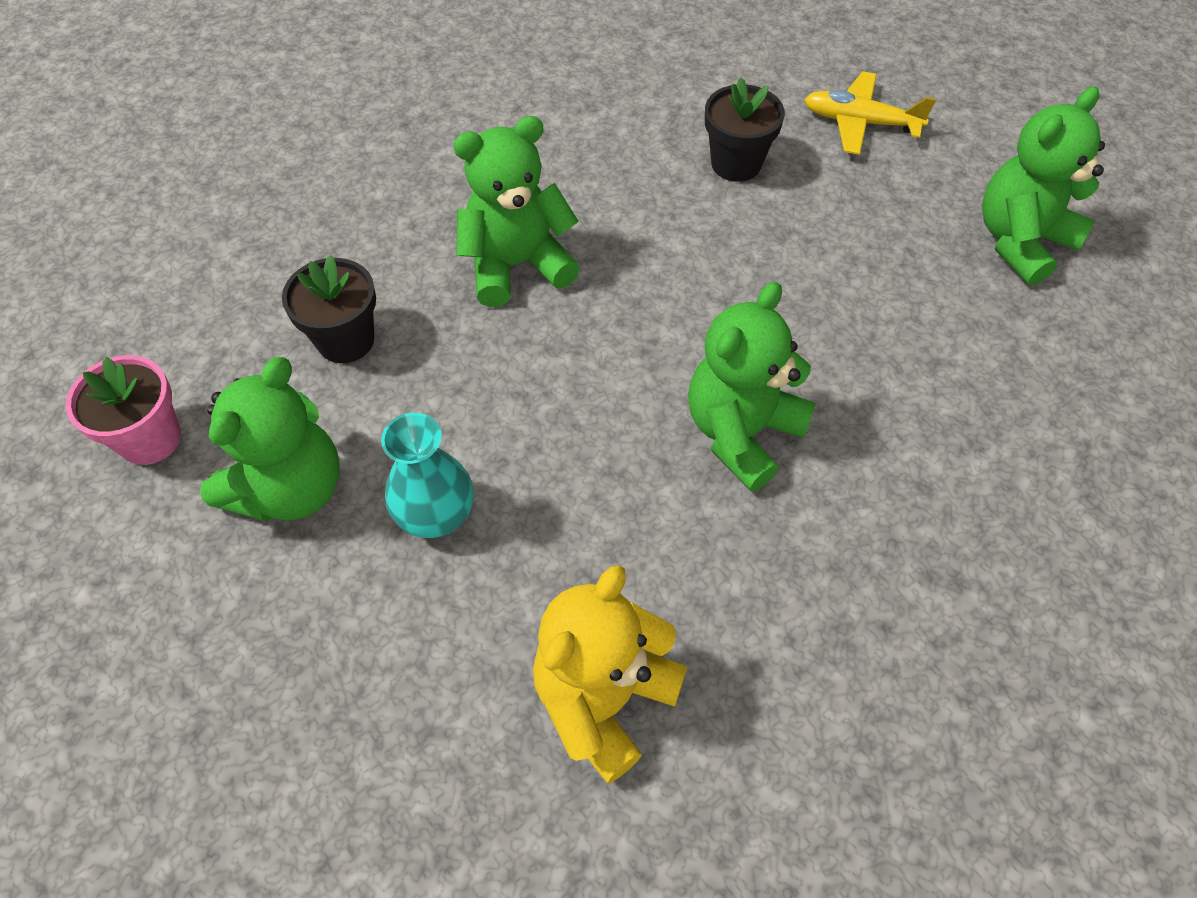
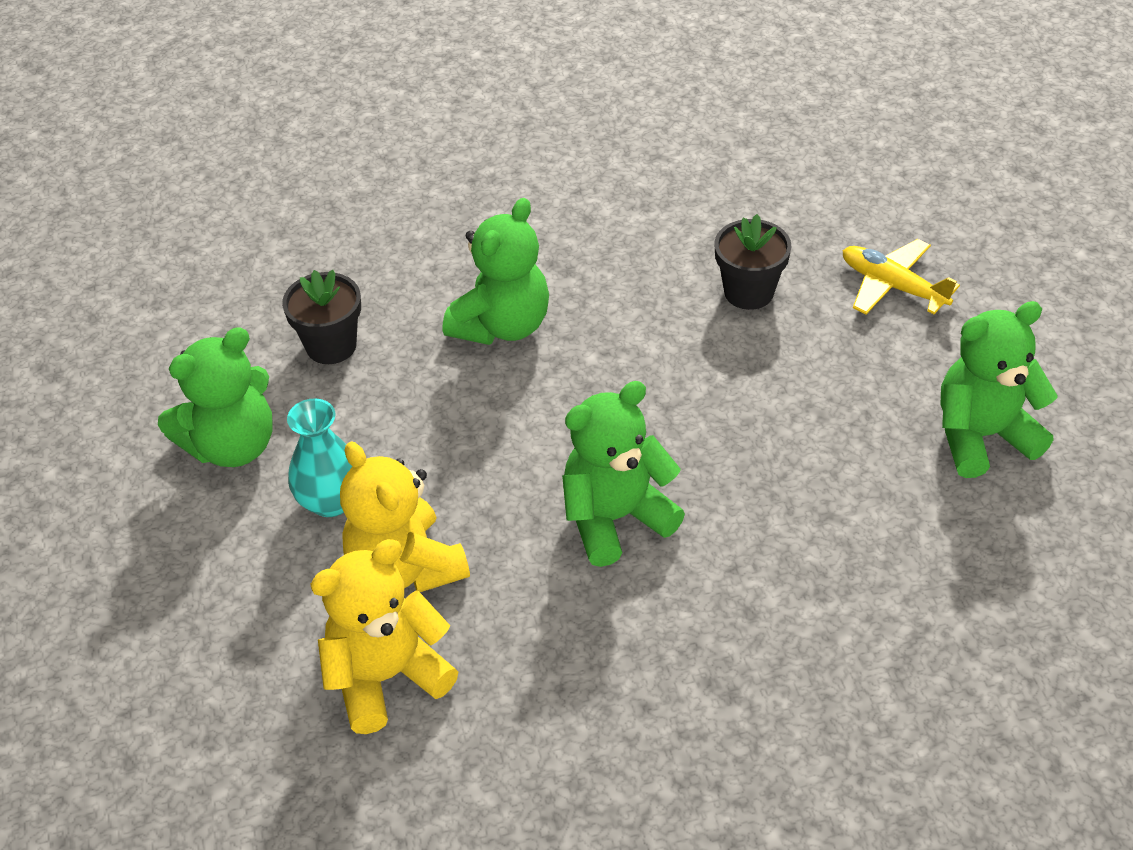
camera: 25 degrees right, 10 degrees down
(150, 438) = (148, 376): pink flower pot -> none
(516, 265) = (502, 325): green teddy bear -> green teddy bear turned 120 degrees clockwise
(557, 562) = (405, 567): none -> yellow teddy bear

